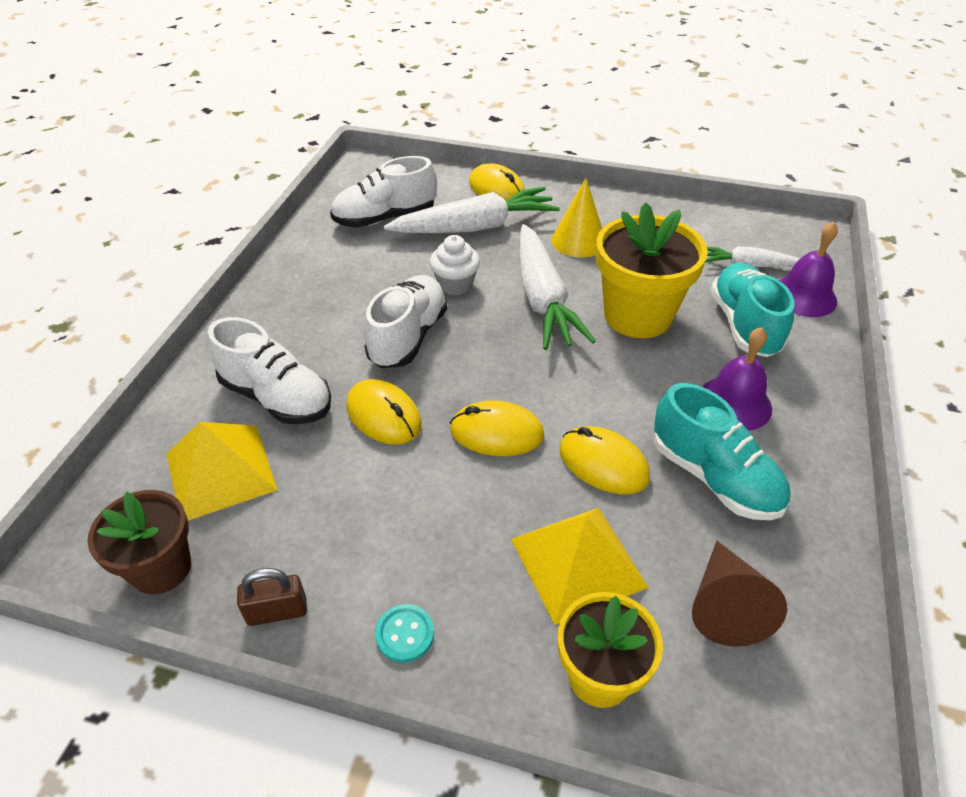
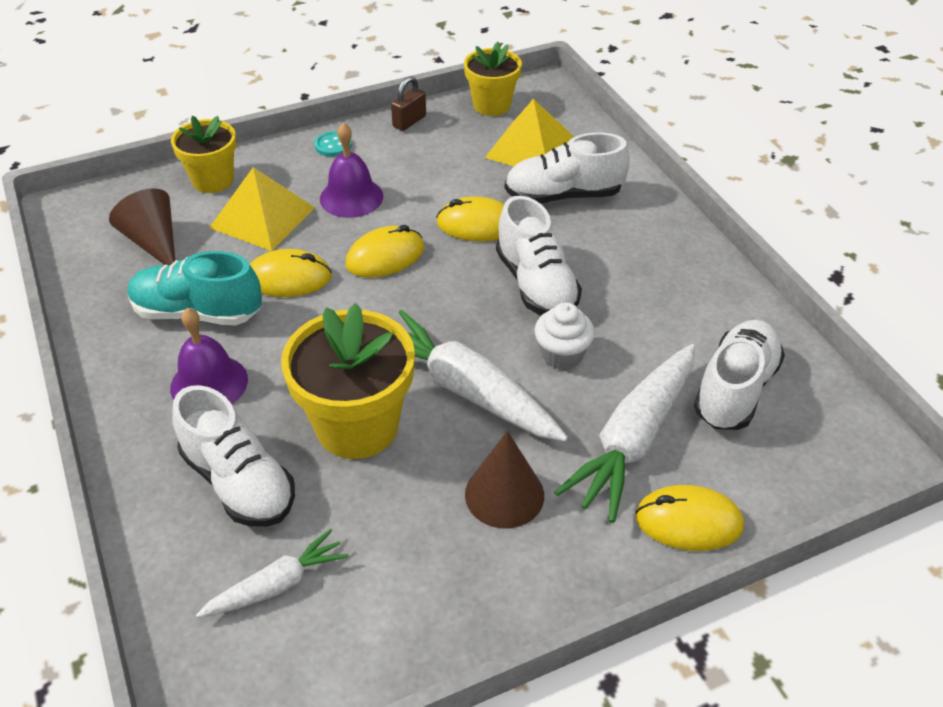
camera: 140 degrees right, 0 degrees up
(161, 568) = (492, 105): brown flower pot -> yellow flower pot
(578, 241) = (504, 494): yellow cone -> brown cone
(744, 325) = (239, 482): turquoise shoe -> white shoe
(804, 296) = (184, 572): purple bell -> purple bell (351, 197)

